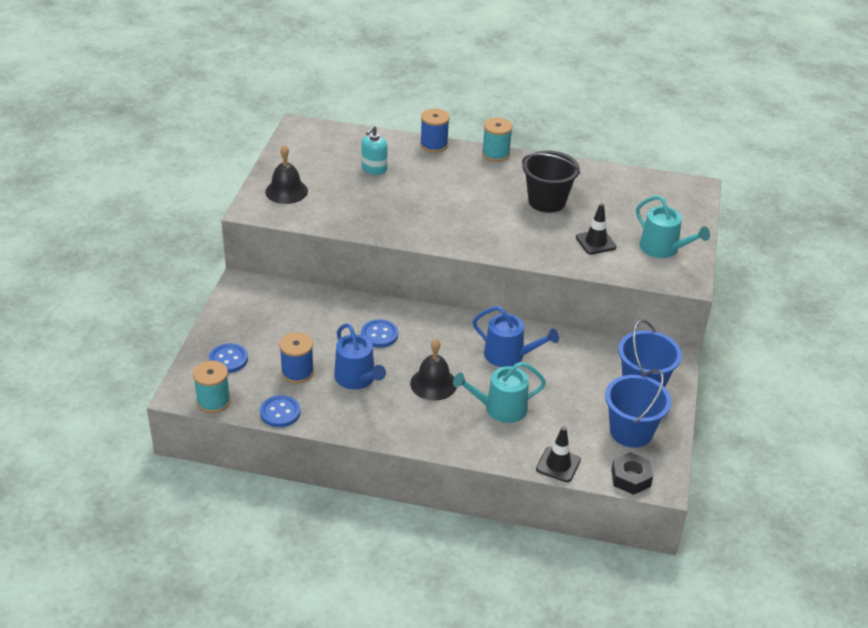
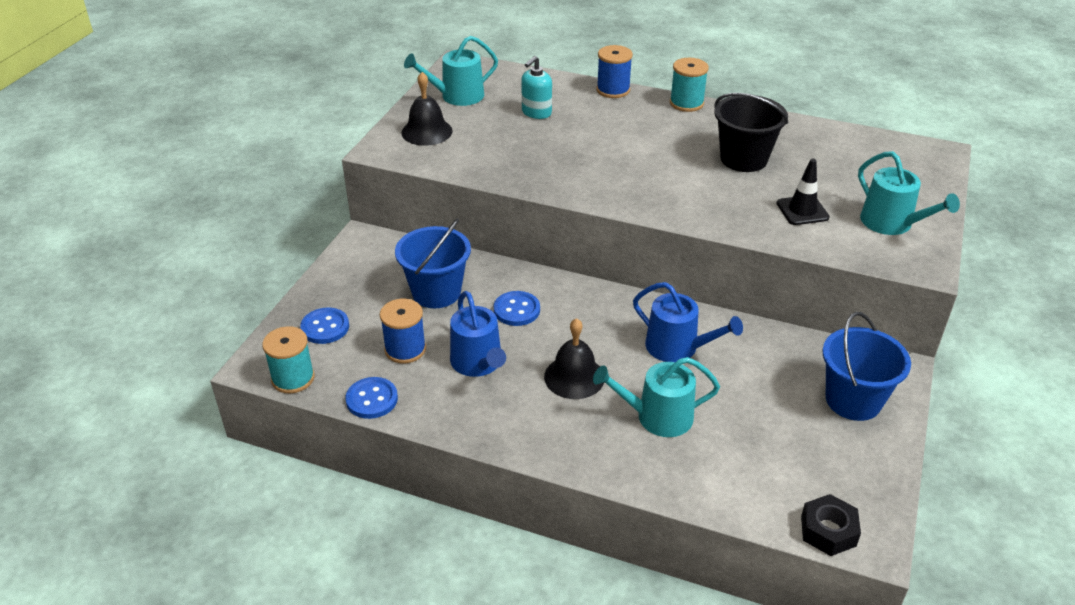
camera: 10 degrees right, 0 degrees up
(304, 157) = (457, 96): none -> turquoise watering can
(558, 464) = (727, 502): black traffic cone -> none
(631, 431) = (833, 463): blue bucket -> blue bucket (436, 292)

